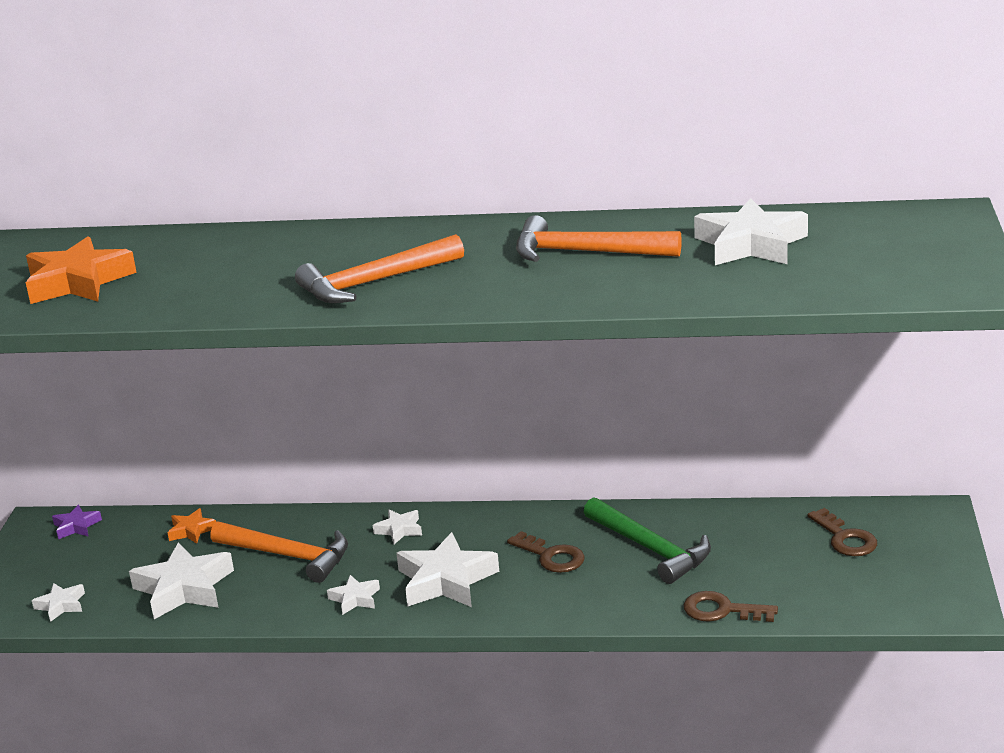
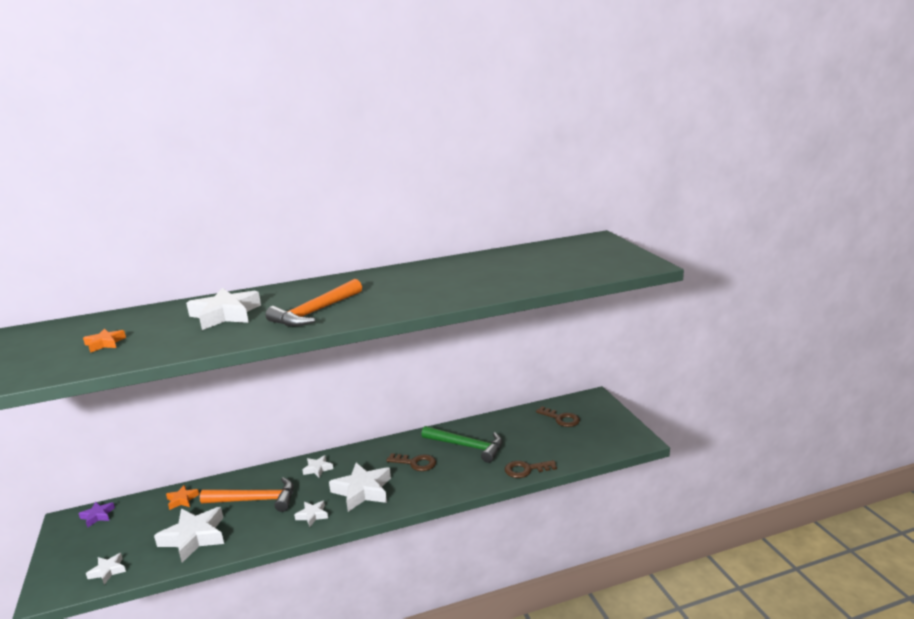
camera: 25 degrees left, 5 degrees down
(78, 282) = (105, 343): orange star -> orange star, size x0.51
(585, 252) = (429, 279): orange hammer -> none
(751, 244) = (515, 263): white star -> white star (225, 315)

